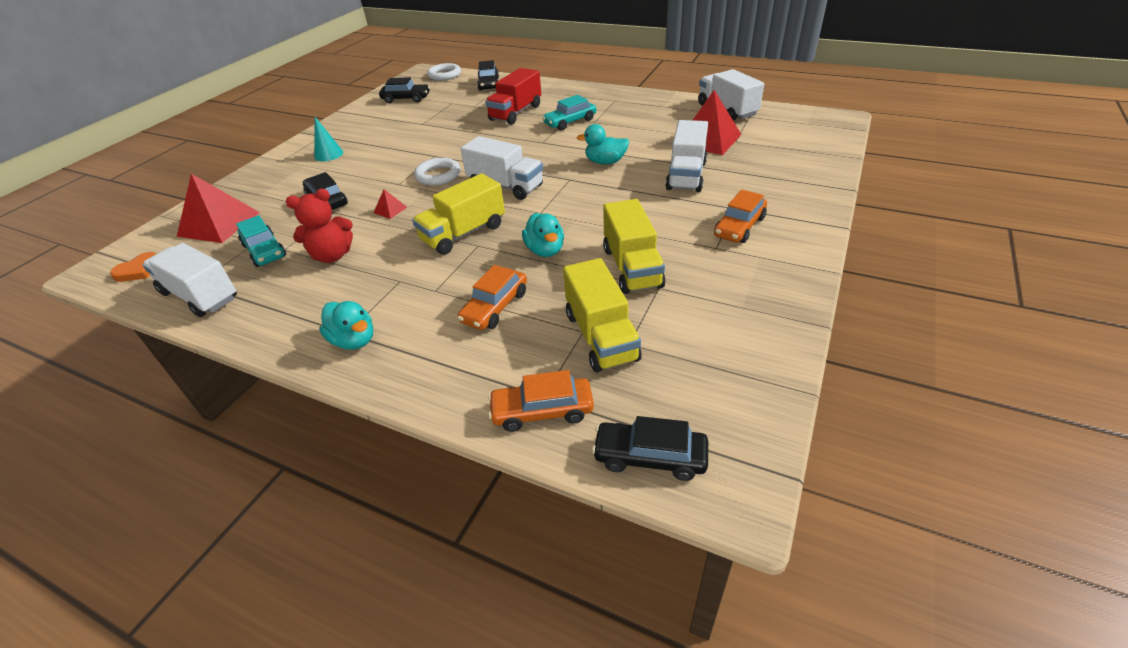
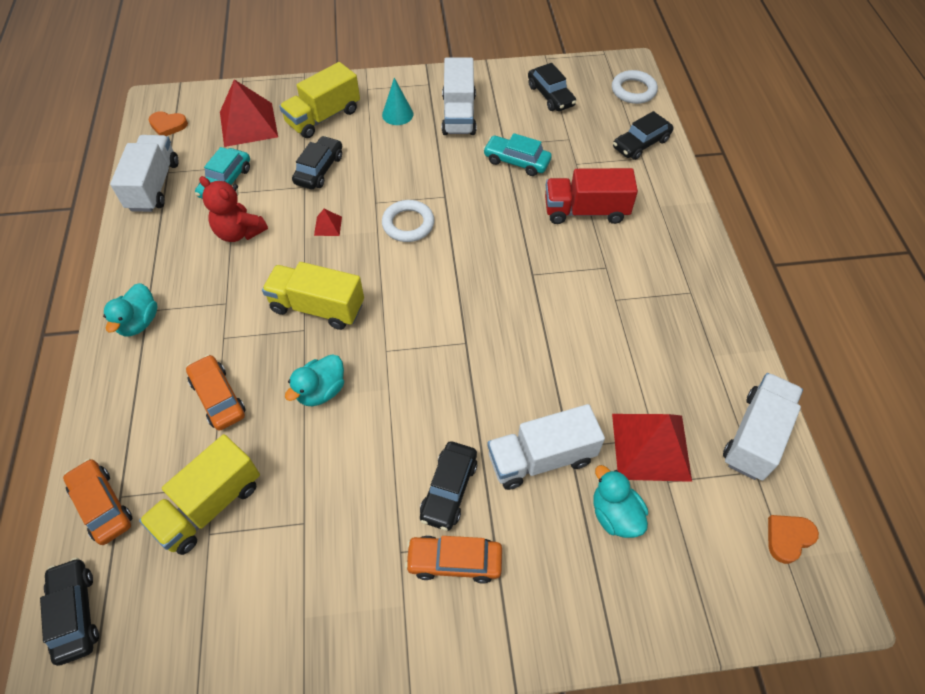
camera: 55 degrees right, 15 degrees up
(495, 307) = (218, 397): orange car -> orange car turned 60 degrees clockwise
(505, 186) = (419, 292): white truck -> white truck (459, 114)
(570, 122) = (598, 275): turquoise car -> turquoise car (516, 161)
(605, 162) = (523, 359): turquoise duck -> turquoise duck (615, 514)
(632, 267) = (327, 483): yellow truck -> yellow truck (323, 117)
(681, 215) = (449, 490): none -> black car
(795, 119) = (788, 538): none -> orange heart

